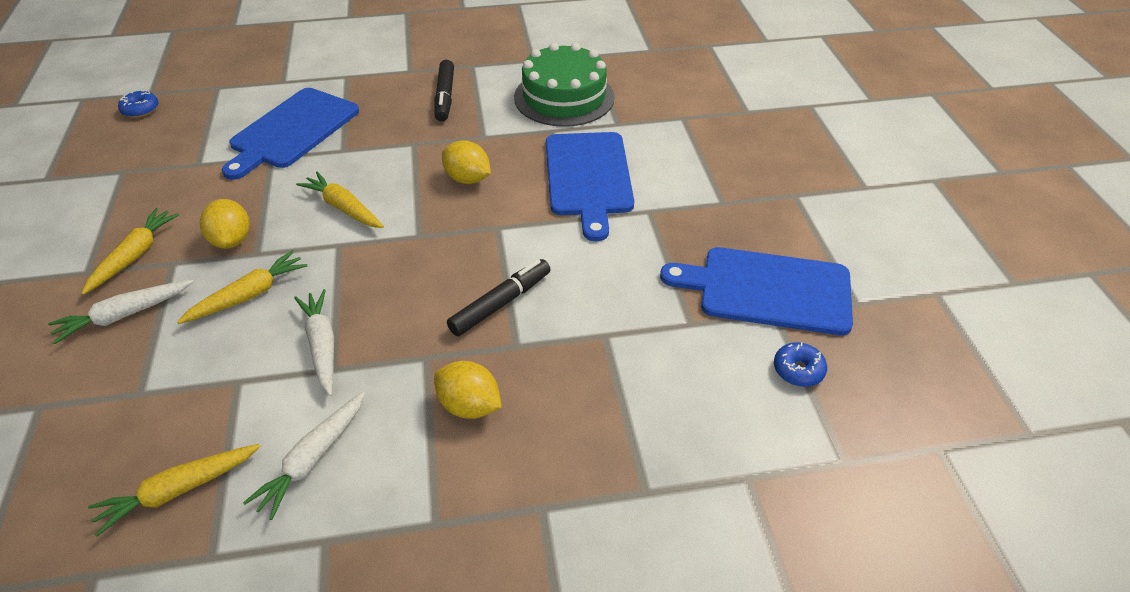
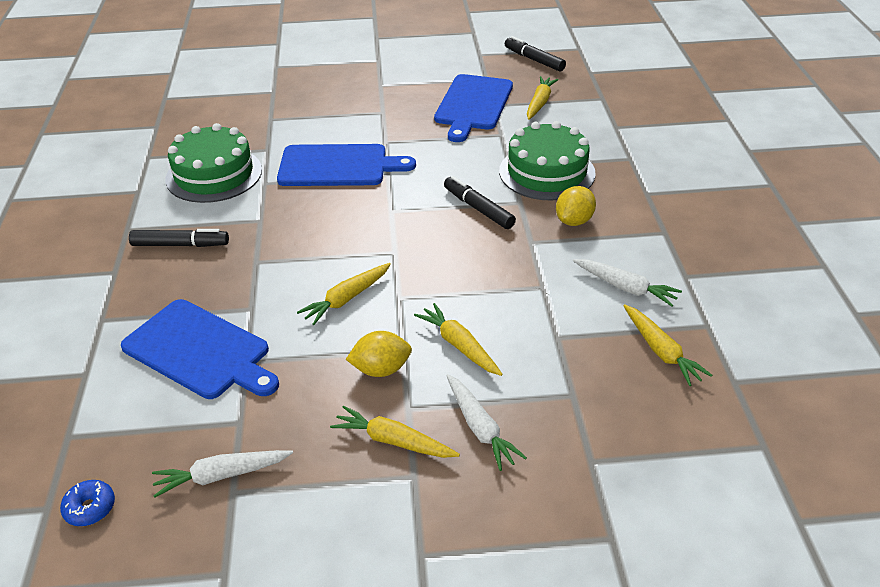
camera: 85 degrees left, 5 degrees down
(322, 346) = (519, 294): white carrot -> white carrot (221, 475)
(467, 179) = (322, 227): yellow lemon -> none
(593, 376) = (547, 172): none -> green cake
(798, 370) = (540, 103): blue donut -> yellow carrot
(949, 364) = (534, 60): none -> black marker

